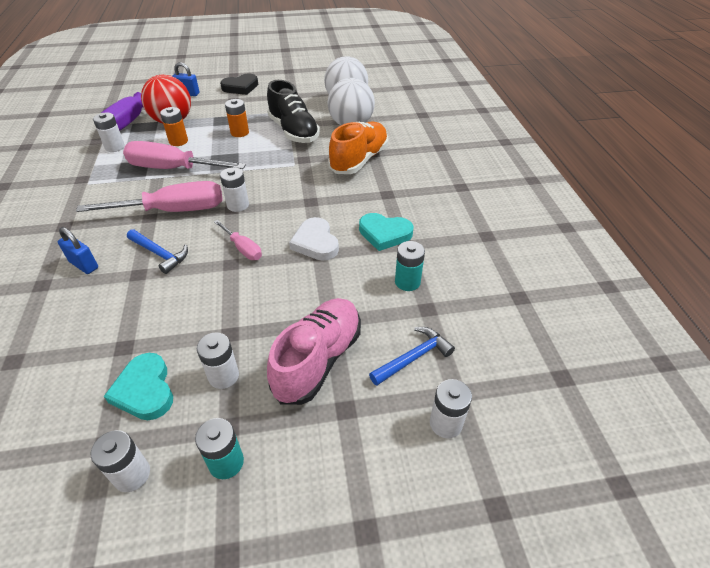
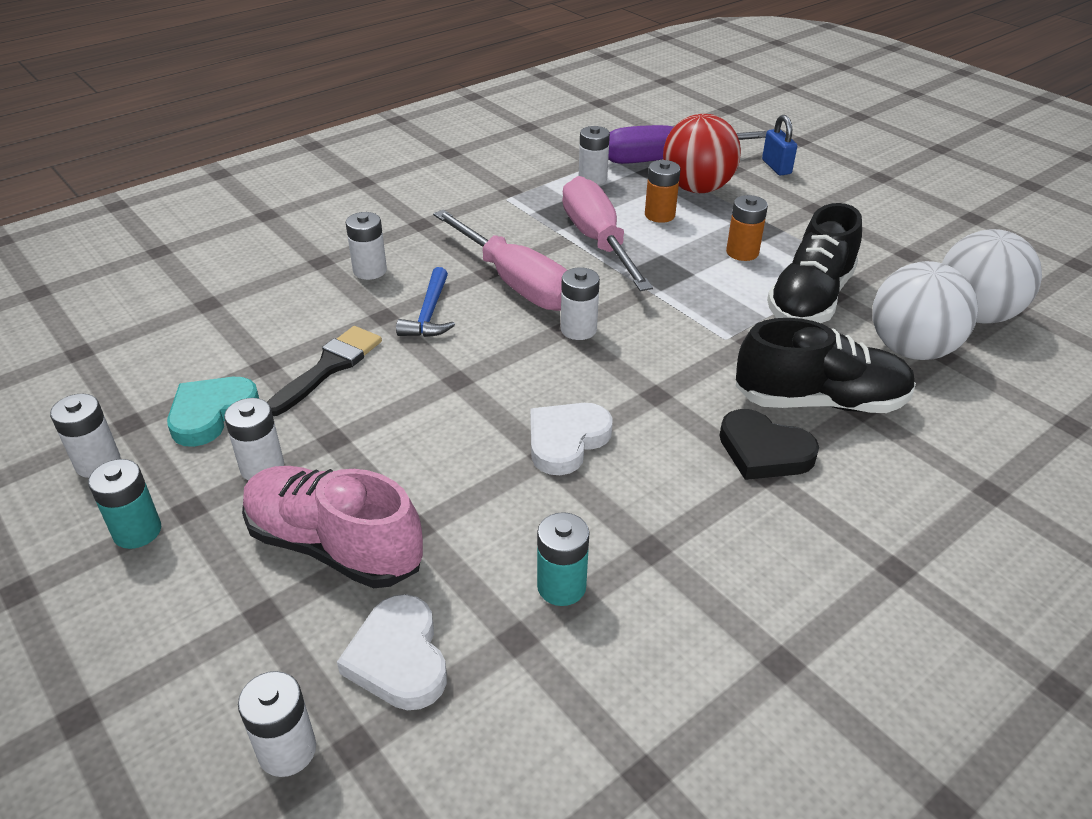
camera: 60 degrees right, 5 degrees down
(84, 265) = (370, 271): blue padlock -> white battery
(161, 315) = (329, 367): none -> black brush
(240, 87) = (857, 198): black heart -> black heart (764, 451)
(242, 248) = (495, 376): pink screwdriver -> none
(318, 360) = (334, 546): pink shoe -> pink shoe turned 150 degrees counterclockwise
(359, 160) = (819, 401): orange shoe -> black shoe
(384, 234) = (656, 511): turquoise heart -> none
(413, 357) = (399, 658): blue hammer -> white heart

